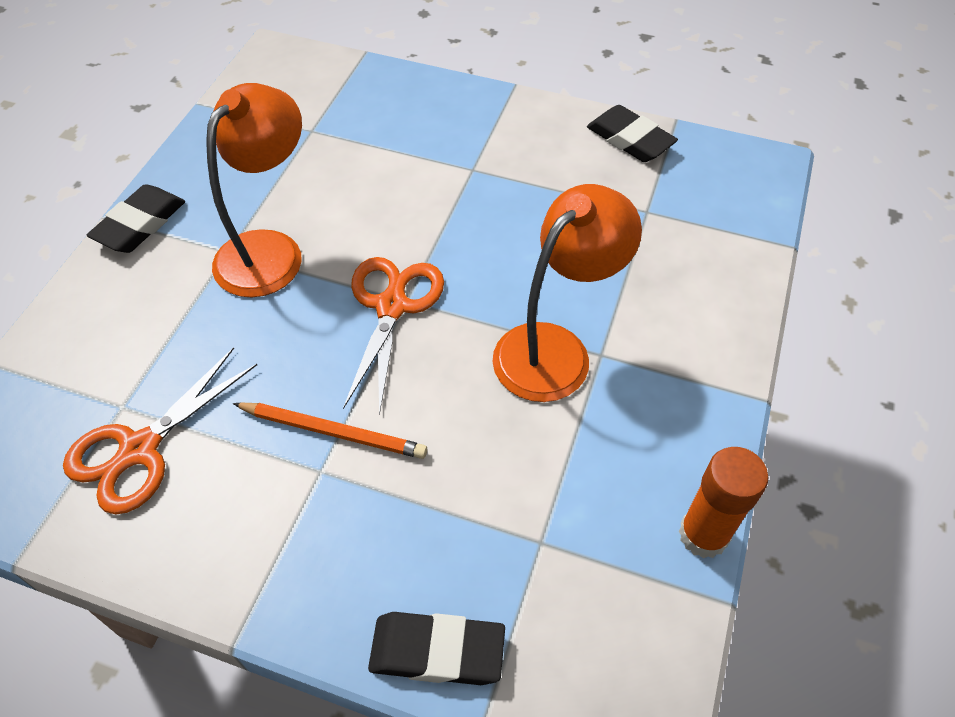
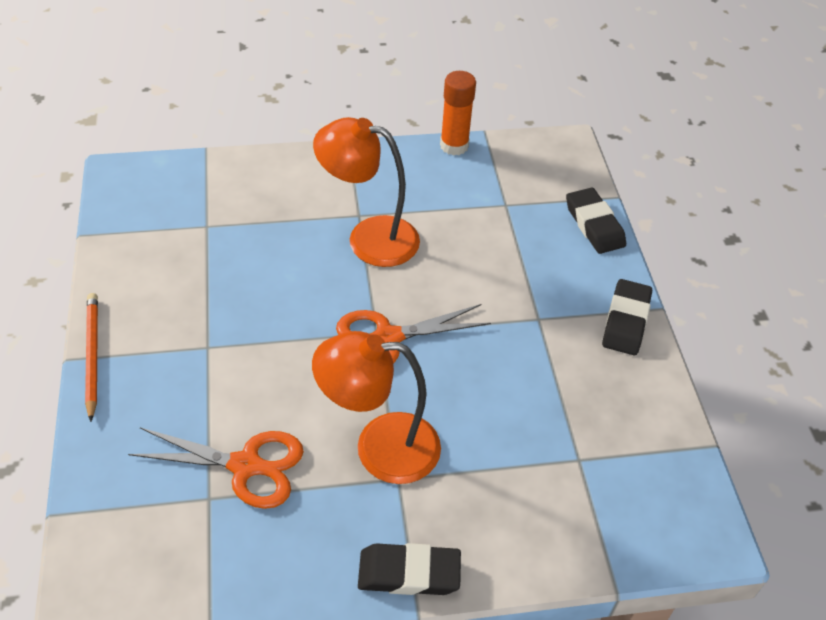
camera: 120 degrees left, 5 degrees down
(140, 449) = (599, 425): orange scissors -> orange scissors (245, 466)
(333, 432) = (508, 324): orange pencil -> orange pencil (92, 355)
(630, 139) = (121, 256): black eraser -> black eraser (626, 321)

